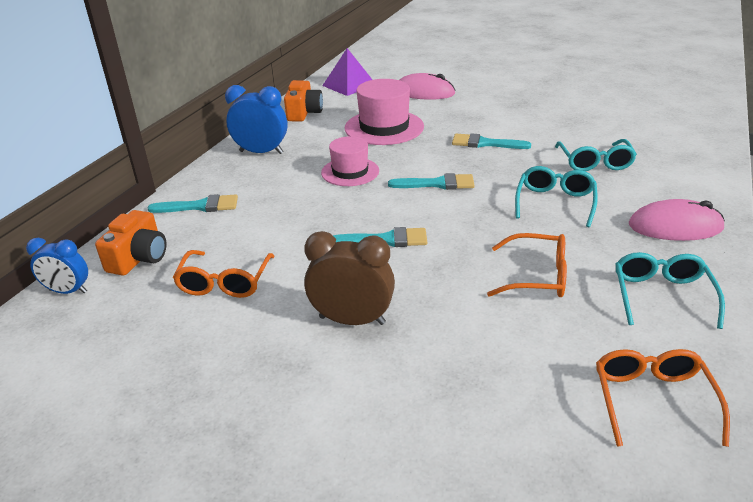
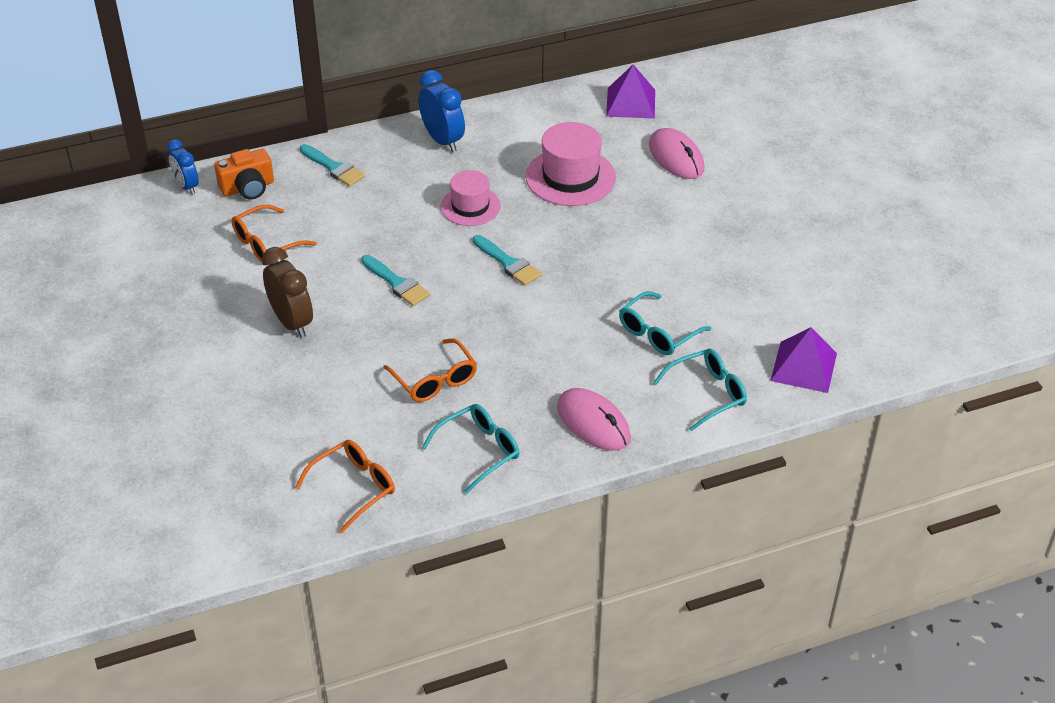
camera: 45 degrees right, 10 degrees up
(304, 113) = (538, 115): orange camera -> none
(485, 143) = (614, 251): turquoise brush -> none
(555, 203) = (554, 341): turquoise glasses -> turquoise glasses (707, 394)
(689, 132) = (804, 367): none -> purple pyramid

